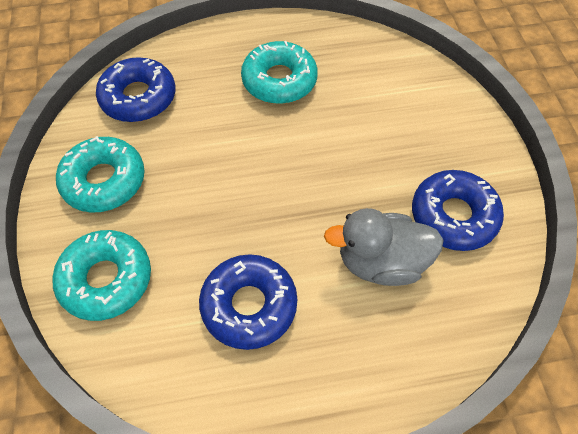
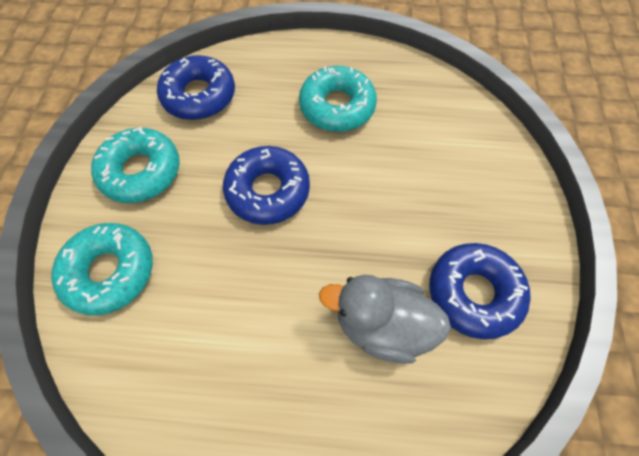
camera: 15 degrees right, 5 degrees up
(249, 305) = (234, 336): blue donut -> blue donut (268, 191)

